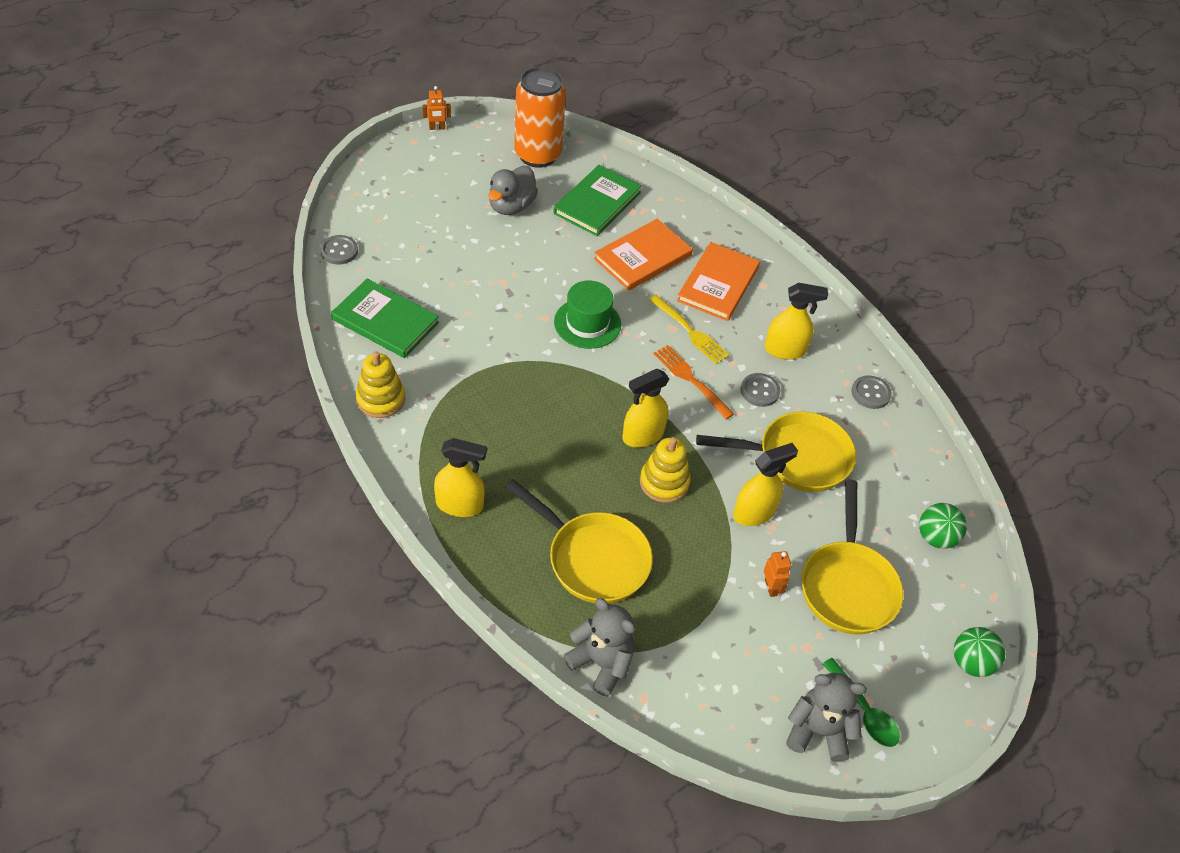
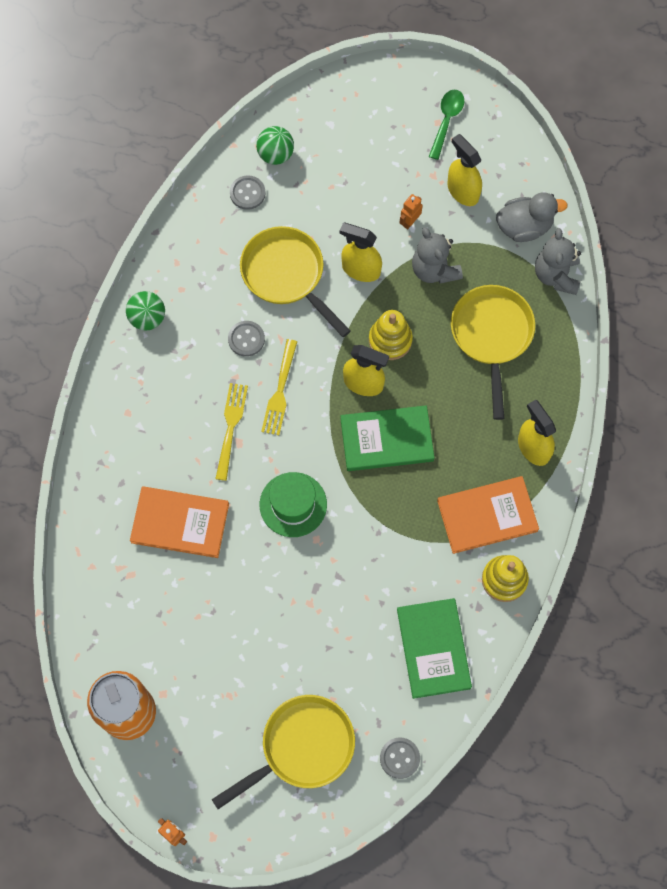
camera: 125 degrees left, 20 degrees up
(511, 206) = (217, 675): grey duck -> grey duck (524, 227)
(597, 203) = (146, 610): green book -> green book (386, 439)
(691, 380) = (280, 390): orange fork -> yellow fork
(718, 284) = (158, 445): orange book -> orange book (487, 516)
(785, 350) = (187, 350): yellow spray bottle -> yellow spray bottle (462, 191)
(818, 731) = (483, 135): grey teddy bear -> grey teddy bear (434, 269)
(848, 586) = (365, 181): yellow pan -> yellow pan (302, 747)
(870, 393) = (177, 267): grey button -> grey button (247, 193)
(971, 662) = (356, 85): green ball -> green ball (147, 318)

